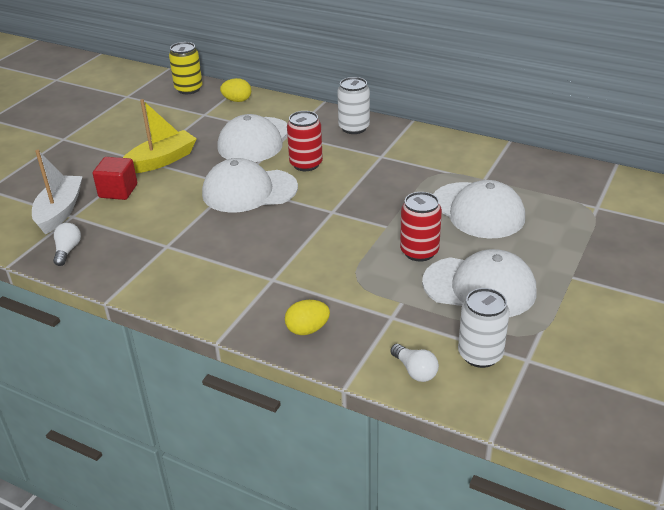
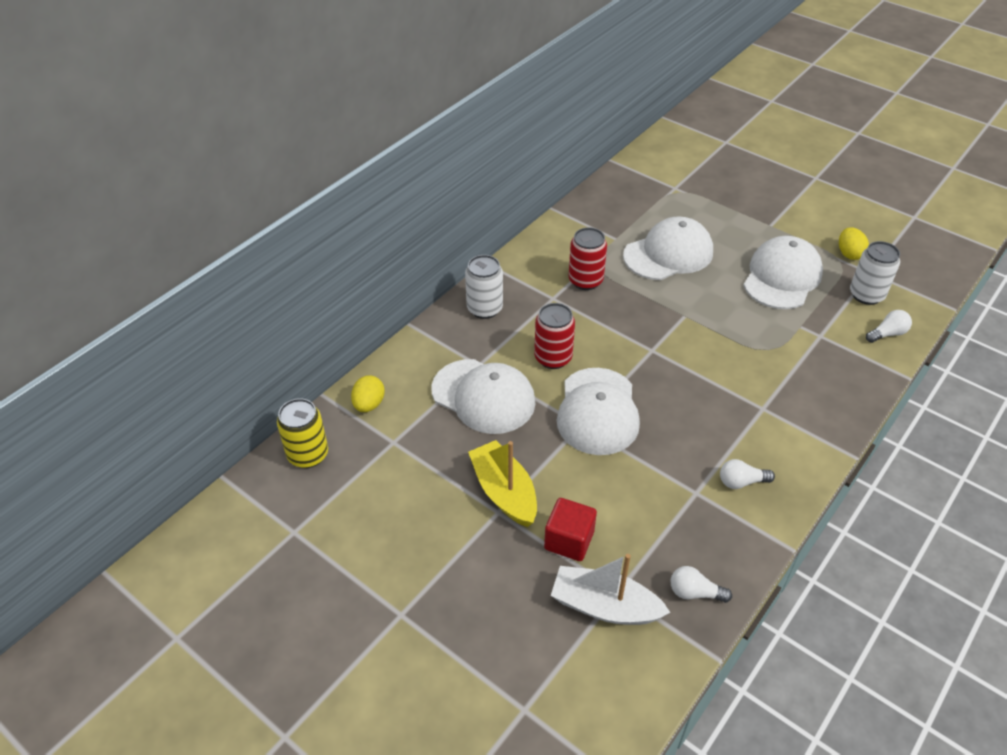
camera: 80 degrees left, 10 degrees up
(180, 269) = (741, 482): none -> white light bulb
(307, 329) = (838, 391): yellow egg -> yellow egg (849, 254)
(419, 252) = (728, 302): red can -> red can (585, 280)

